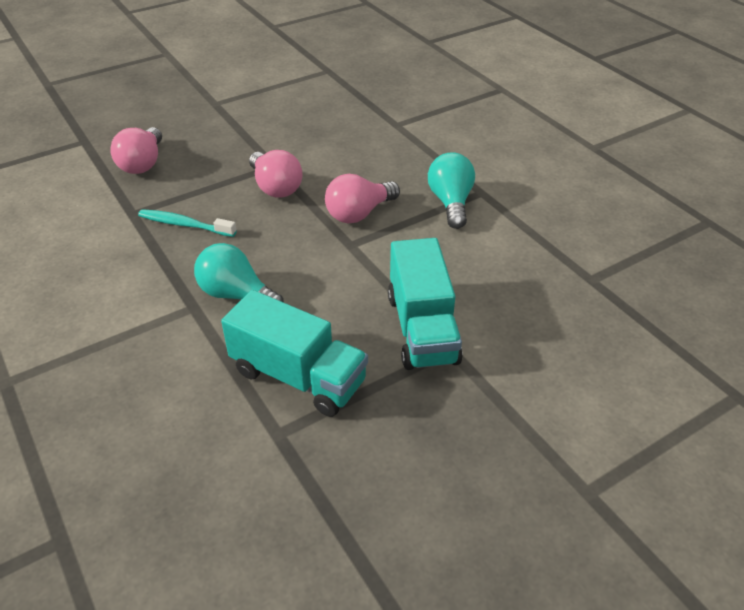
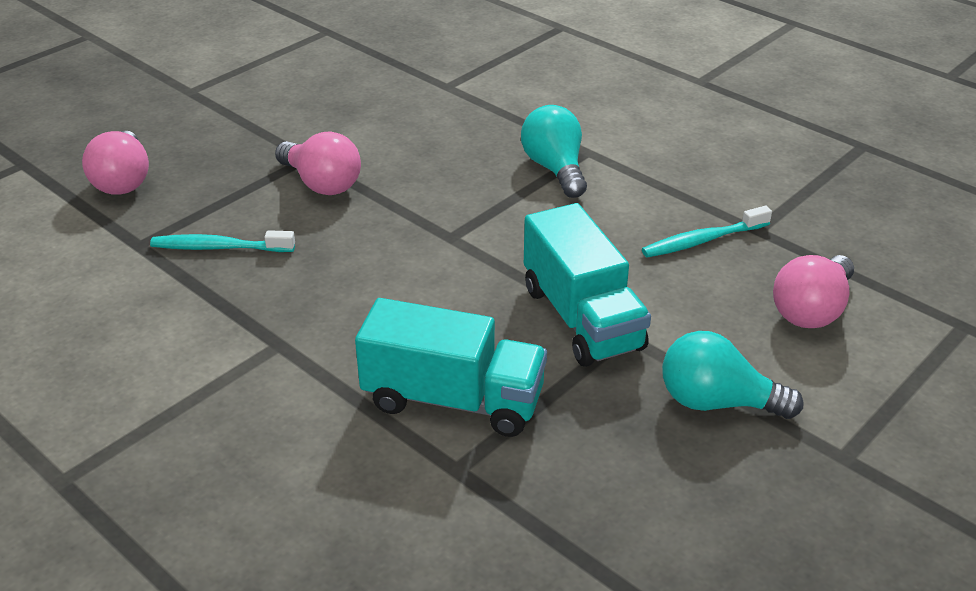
camera: 15 degrees left, 5 degrees down
(236, 295) = (330, 320): turquoise light bulb -> turquoise light bulb (717, 402)
(359, 213) = (445, 199): pink light bulb -> pink light bulb (811, 310)
(543, 281) = (702, 240): none -> turquoise toothbrush

